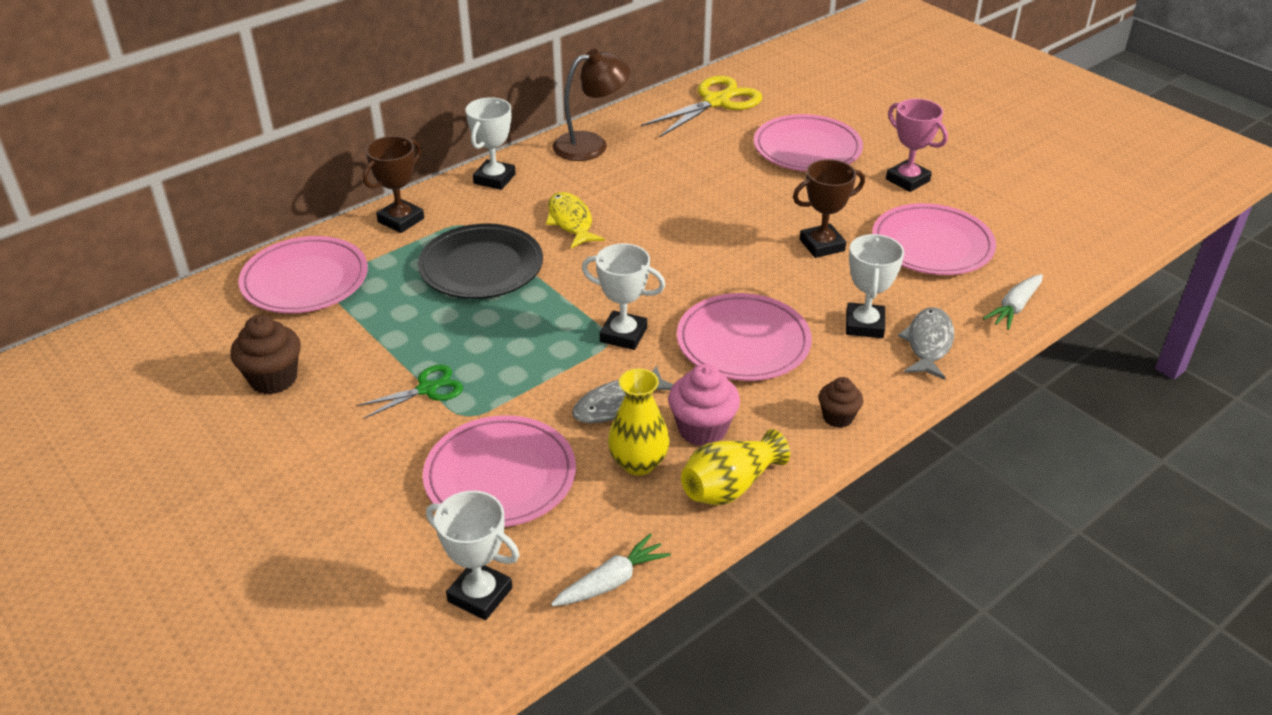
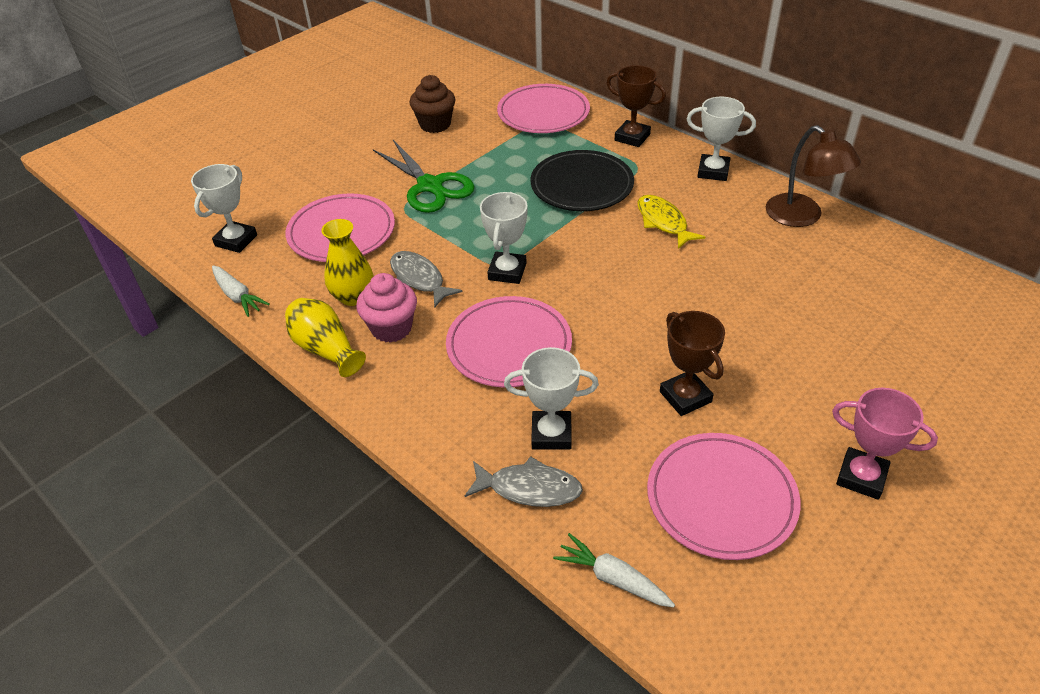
camera: 85 degrees right, 5 degrees up
(427, 389) = (430, 186): green scissors -> green scissors, size x1.78
(571, 221) = (663, 222): yellow fish -> yellow fish turned 90 degrees counterclockwise
(716, 102) = (948, 295): yellow scissors -> none
(807, 148) = (886, 378): pink plate -> none
(837, 417) = (410, 415): brown cupcake -> none
(907, 180) = (861, 477): pink trophy -> pink trophy turned 75 degrees clockwise

